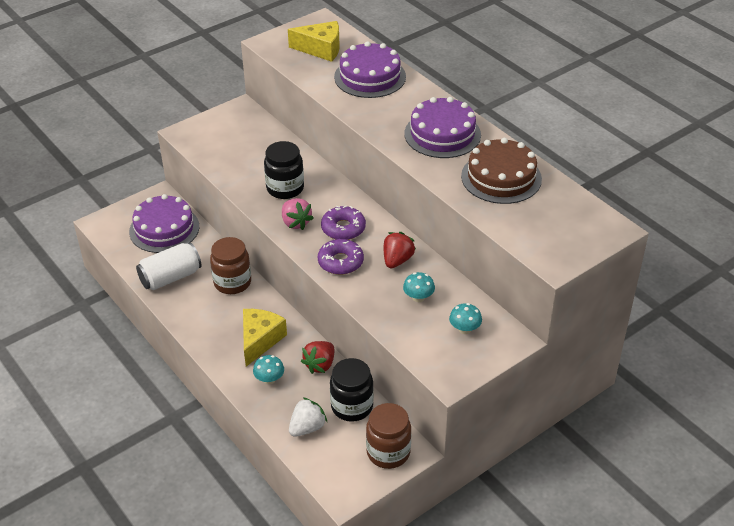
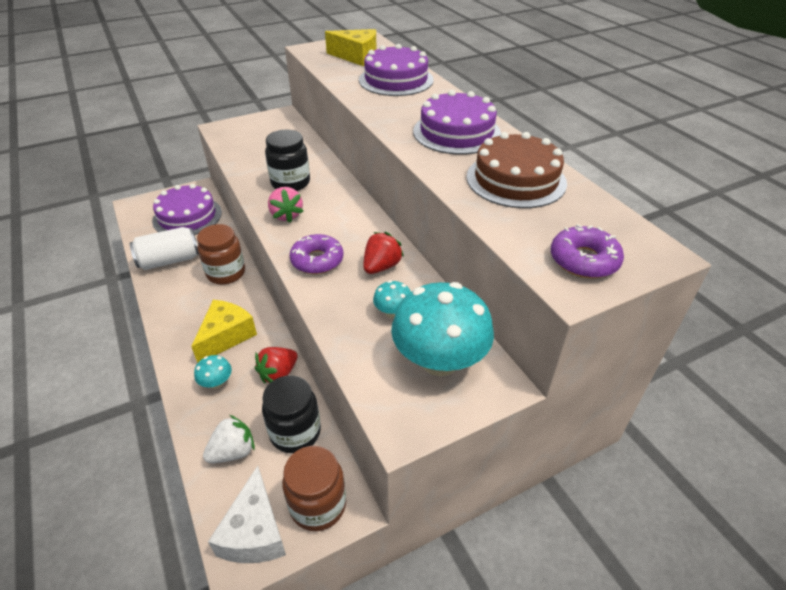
camera: 10 degrees right, 0 degrees up
(343, 228) = (334, 226): purple donut -> purple donut (584, 260)
(347, 476) = (255, 532): none -> white cheese
(464, 329) = (439, 360): turquoise mushroom -> turquoise mushroom, size x2.28

